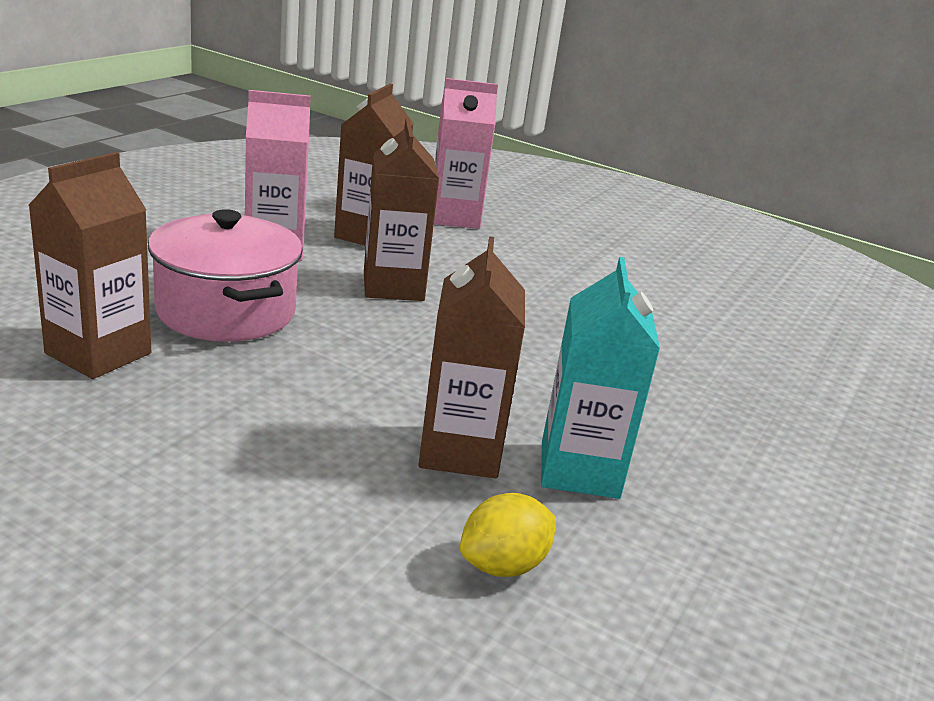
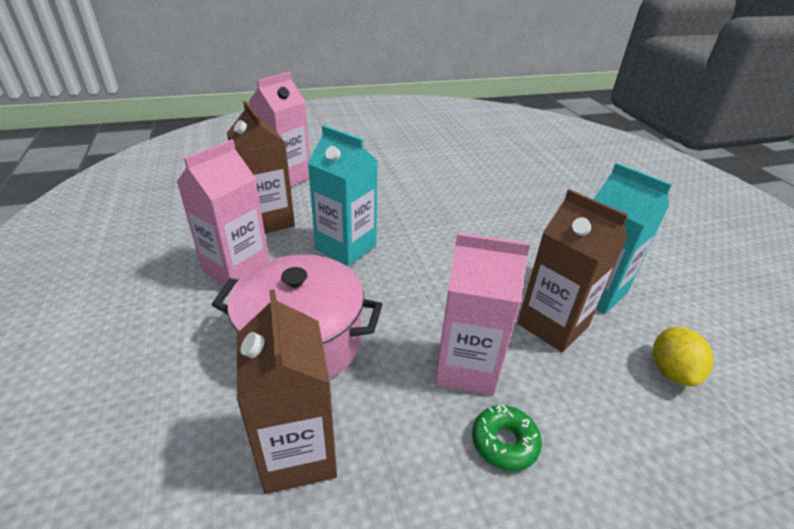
camera: 45 degrees left, 10 degrees up
(230, 459) = (504, 442): none -> green donut
(309, 409) = (466, 367): none -> pink carton
(393, 286) = (346, 247): brown carton -> turquoise carton

